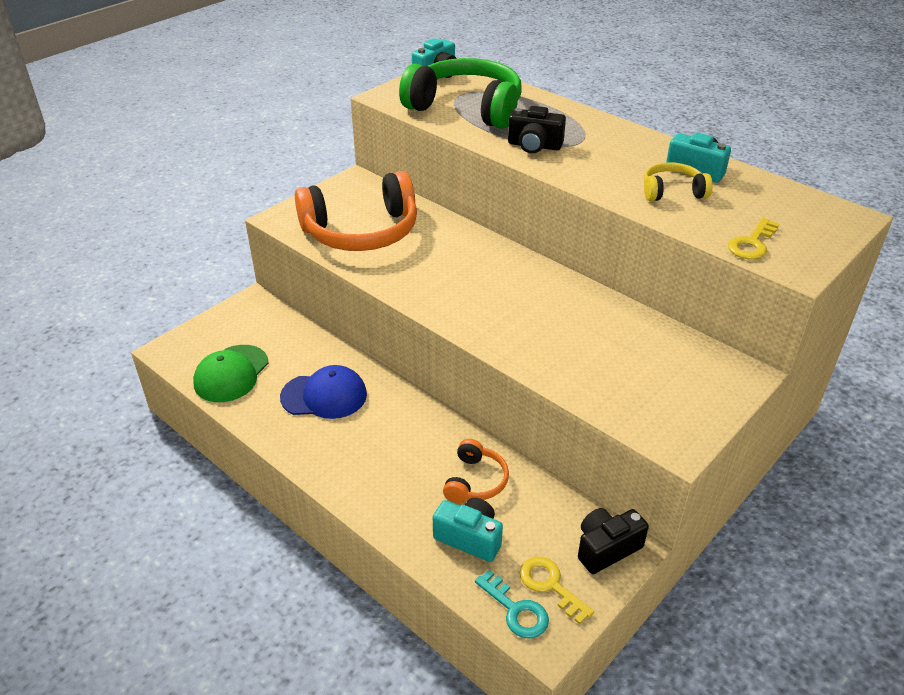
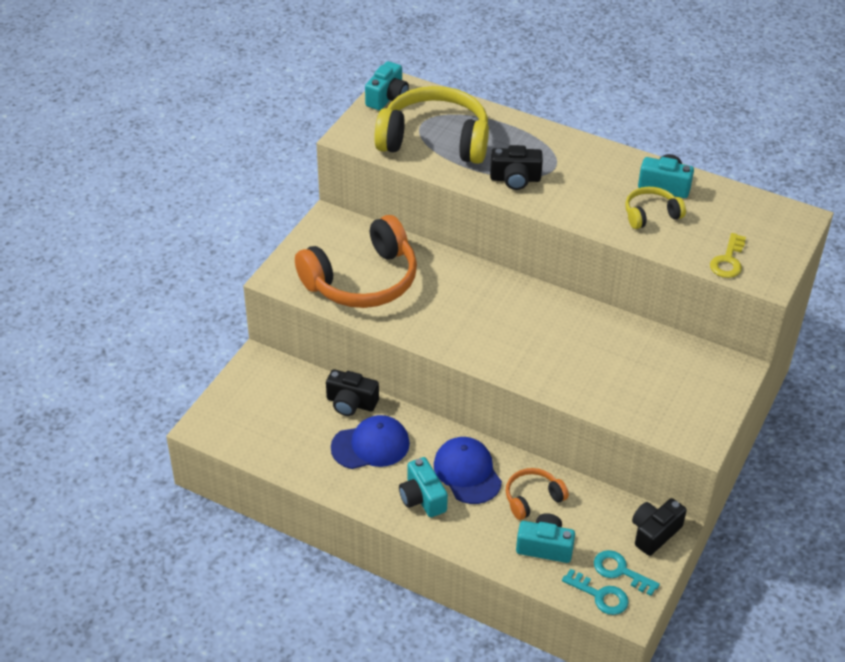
camera: 15 degrees left, 5 degrees up
(231, 374) = (275, 440): green cap -> none
(324, 353) = (351, 403): none -> black camera
(354, 458) = (422, 498): none -> turquoise camera
(414, 441) = (467, 472): none -> blue cap
(466, 108) = (435, 140): green headphones -> yellow headphones
(475, 481) = (532, 498): orange headphones -> orange headphones turned 120 degrees counterclockwise
(550, 585) = (620, 571): yellow key -> turquoise key

